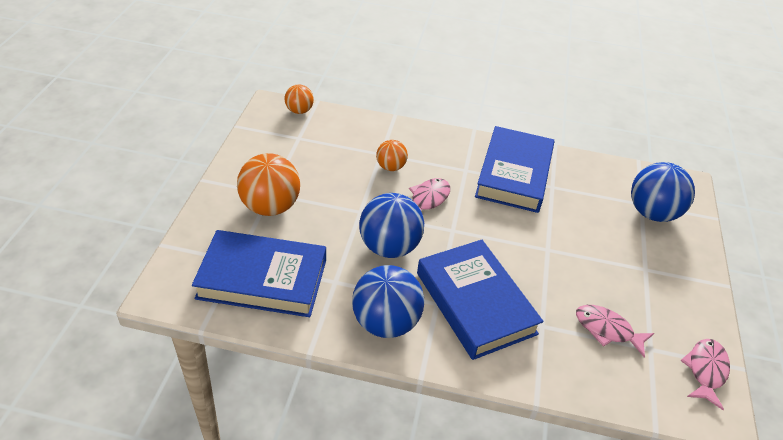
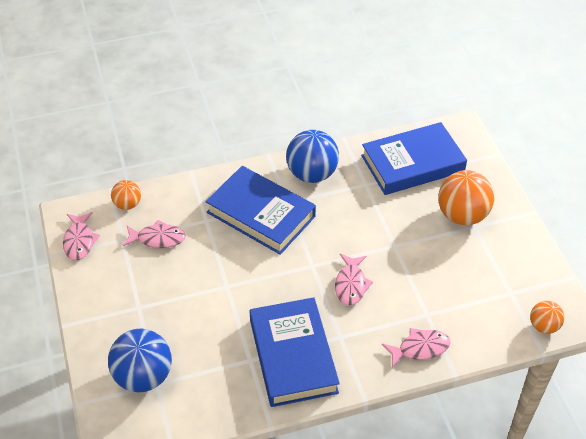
camera: 155 degrees right, 5 degrees up
(389, 247) = (349, 226): blue ball -> none
(390, 167) = (406, 303): orange ball -> orange ball (127, 204)
(407, 137) = (420, 348): none -> pink fish

